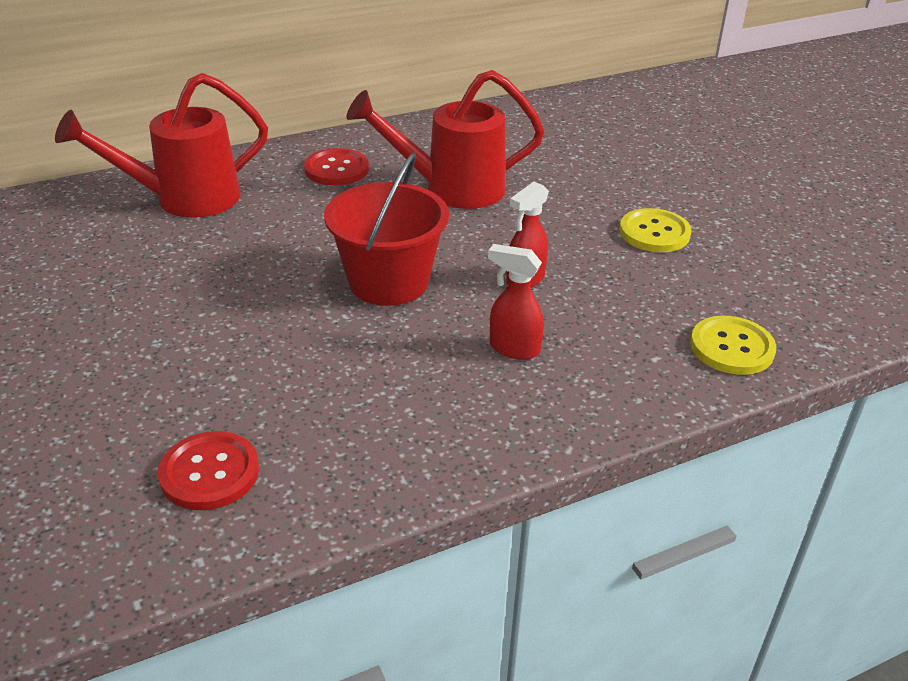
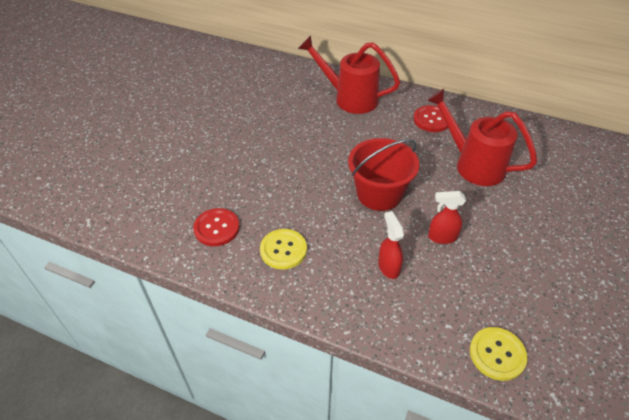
camera: 50 degrees right, 10 degrees up
(654, 233) = (551, 261): yellow button -> yellow button (283, 250)

